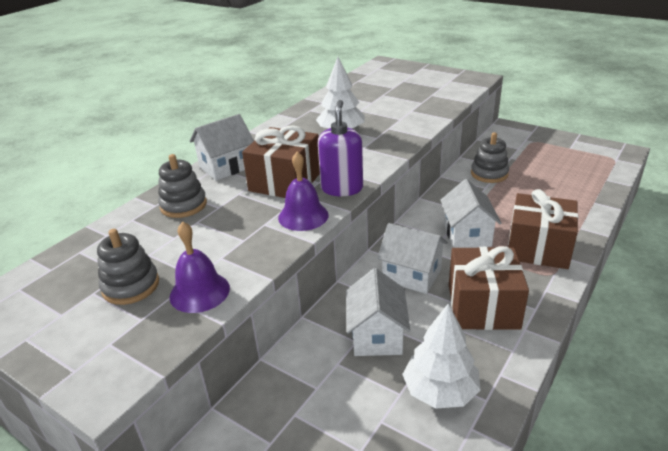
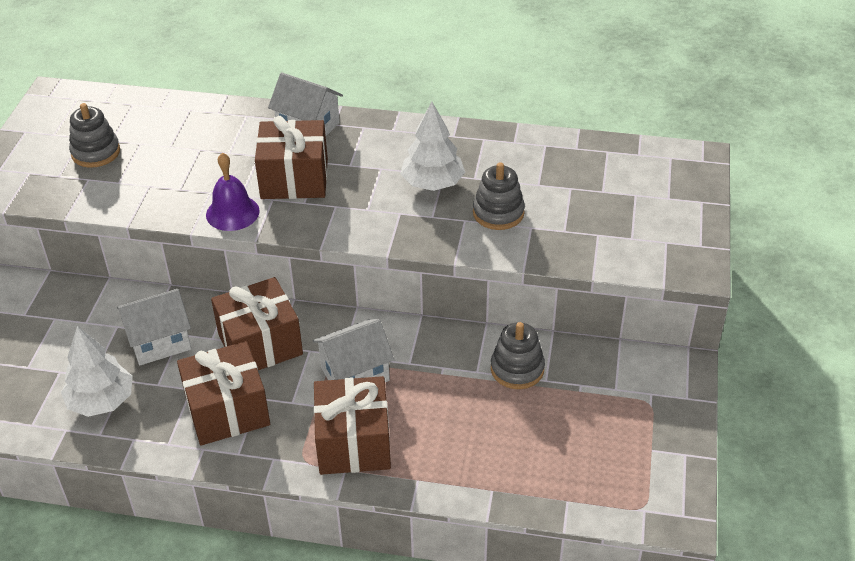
camera: 65 degrees right, 10 degrees up
(183, 205) = (223, 129): grey stacking toy -> grey stacking toy (498, 213)
(199, 292) = (98, 192): purple bell -> none
(342, 188) = (296, 223): purple soap dispenser -> none
(411, 275) = (260, 344): white house -> brown gift

